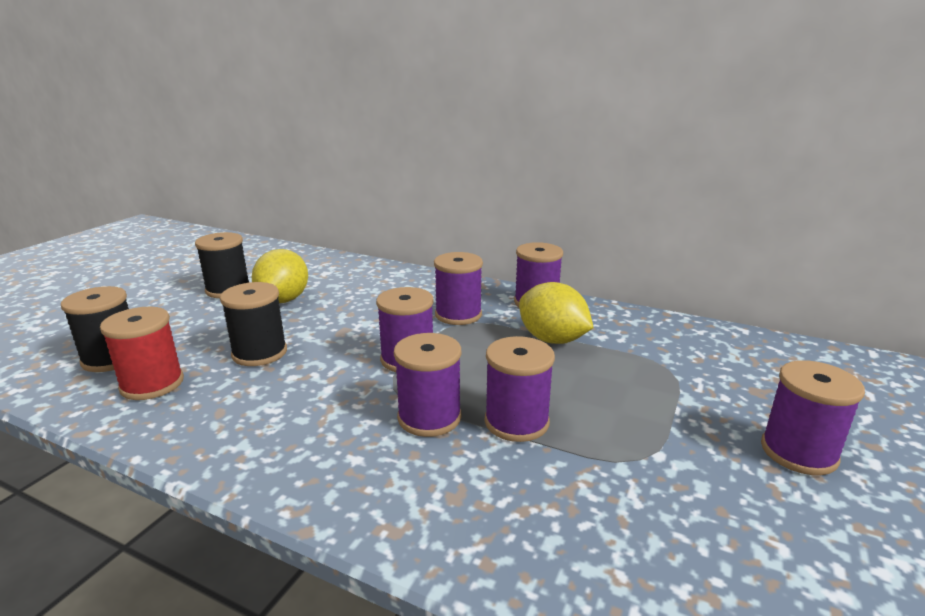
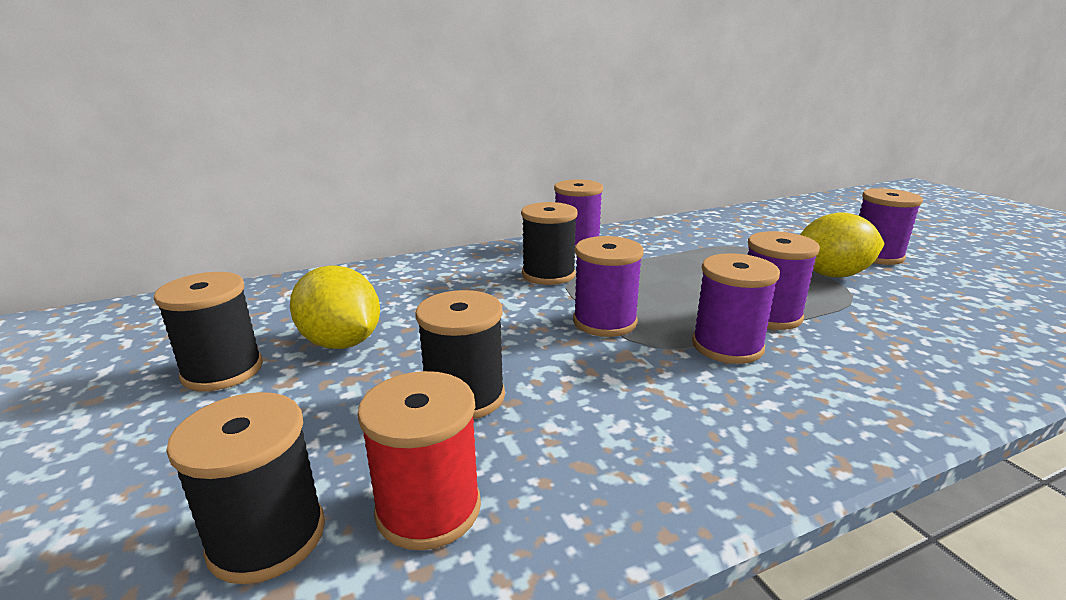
camera: 50 degrees left, 0 degrees up
(458, 315) = (548, 274): purple spool -> black spool
(552, 339) = (650, 260): yellow lemon -> yellow lemon (831, 275)

